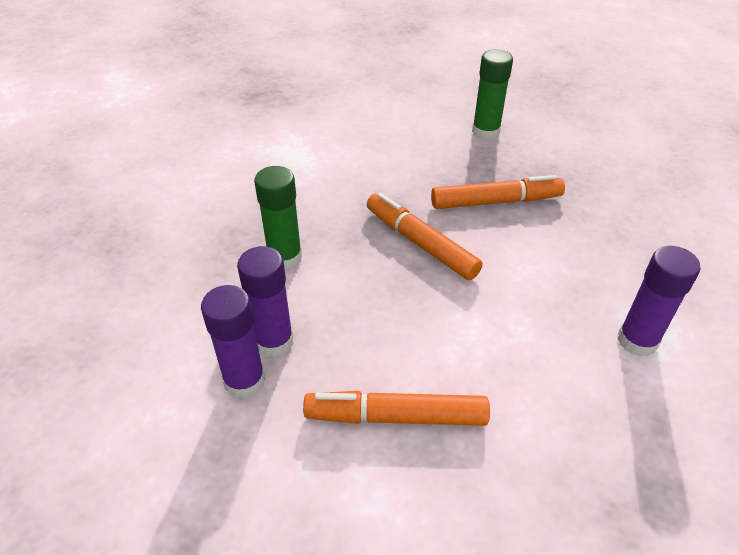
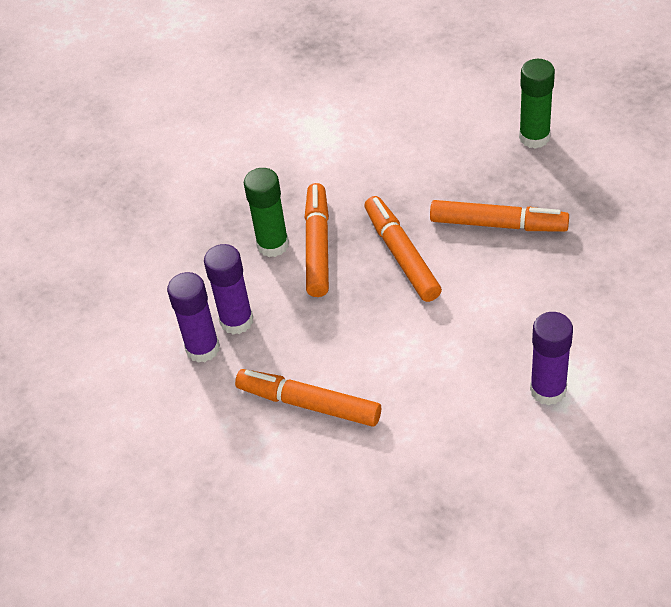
camera: 25 degrees right, 5 degrees up
(332, 250) = (318, 246): none -> orange marker

